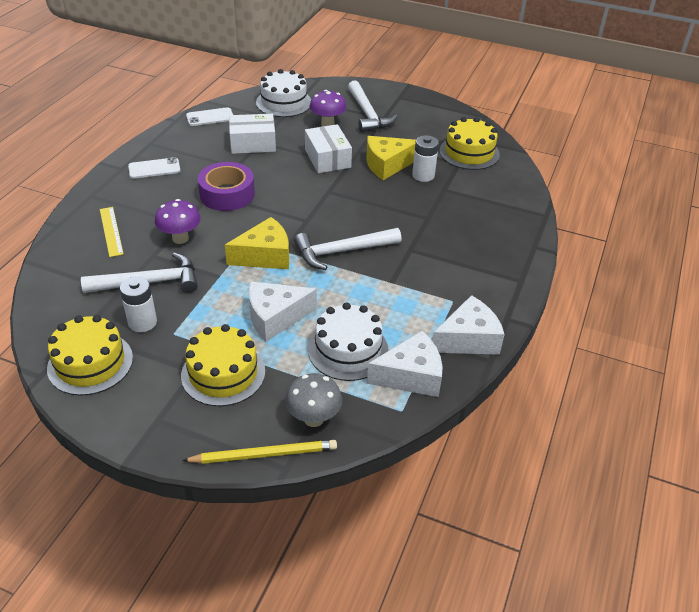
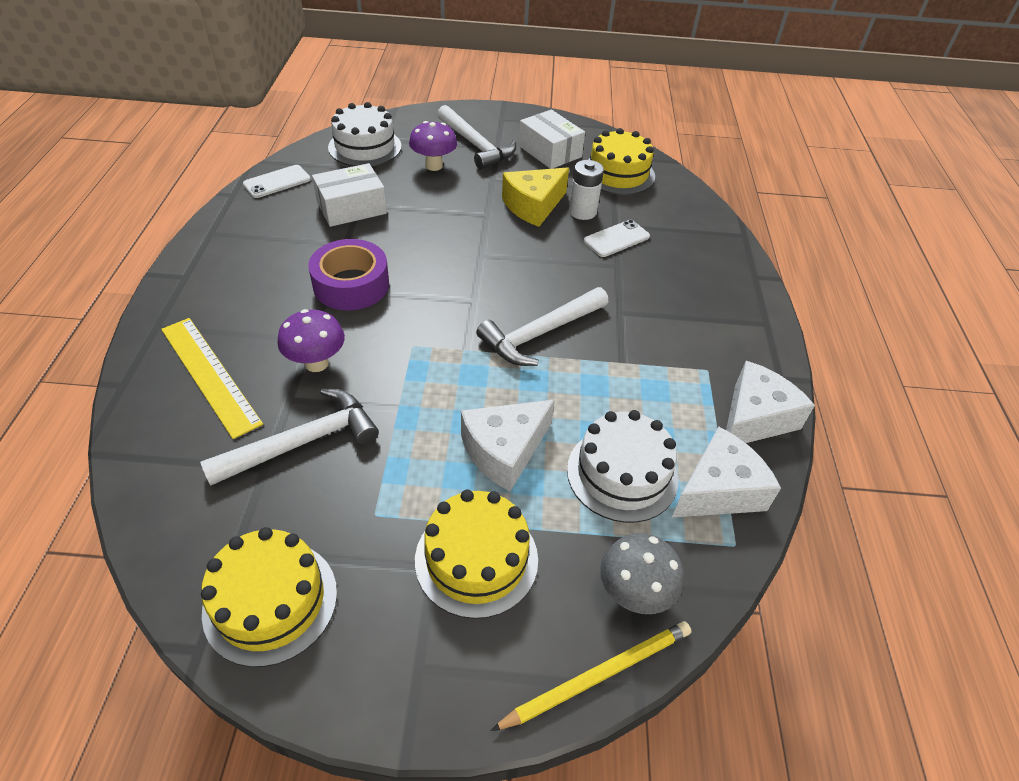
camera: 20 degrees left, 5 degrees up
(111, 231) = (209, 375): yellow ruler -> yellow ruler, size x1.52
(142, 322) = (321, 509): white battery -> none
(154, 168) = (232, 267): white phone -> white phone (616, 239)
(265, 256) = (445, 362): yellow cheese -> none
(327, 158) = (457, 211): white box -> white box (550, 151)

